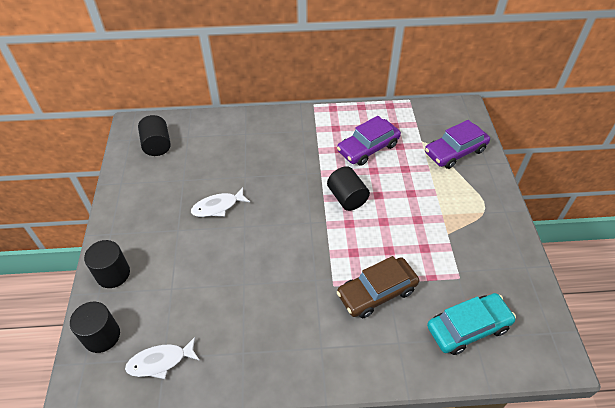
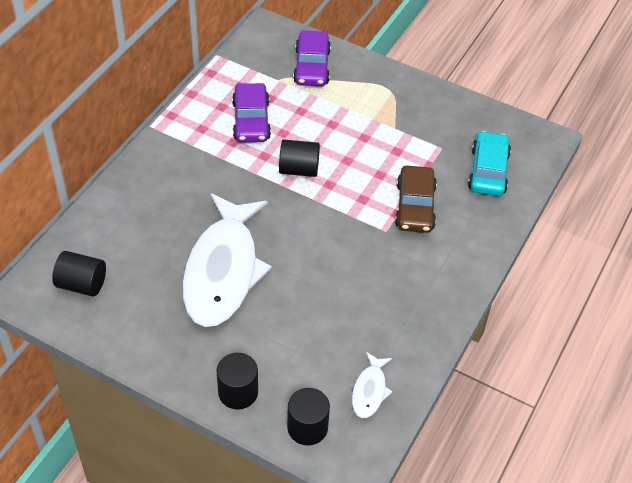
camera: 60 degrees left, 0 degrees up
(218, 207) = (223, 270): white fish -> white fish, size x2.35

